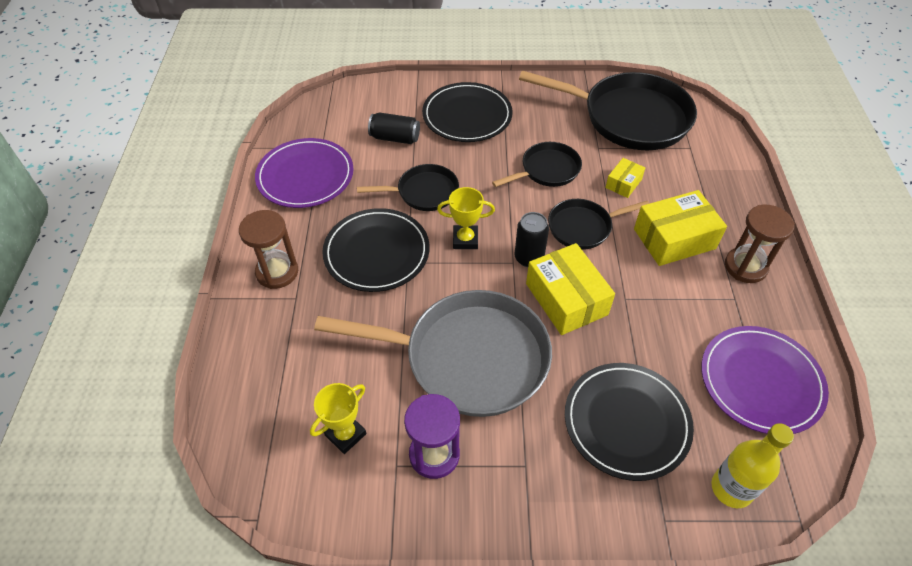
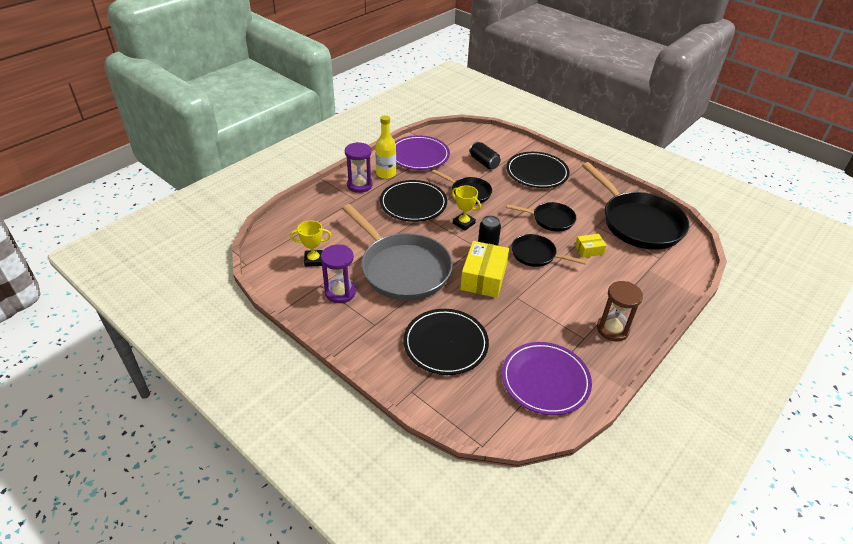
camera: 40 degrees right, 10 degrees down
(277, 272) = (359, 185): brown hourglass -> purple hourglass
(674, 239) = (585, 291): yellow box -> none
(731, 488) = (463, 406): yellow bottle -> yellow bottle (386, 174)

